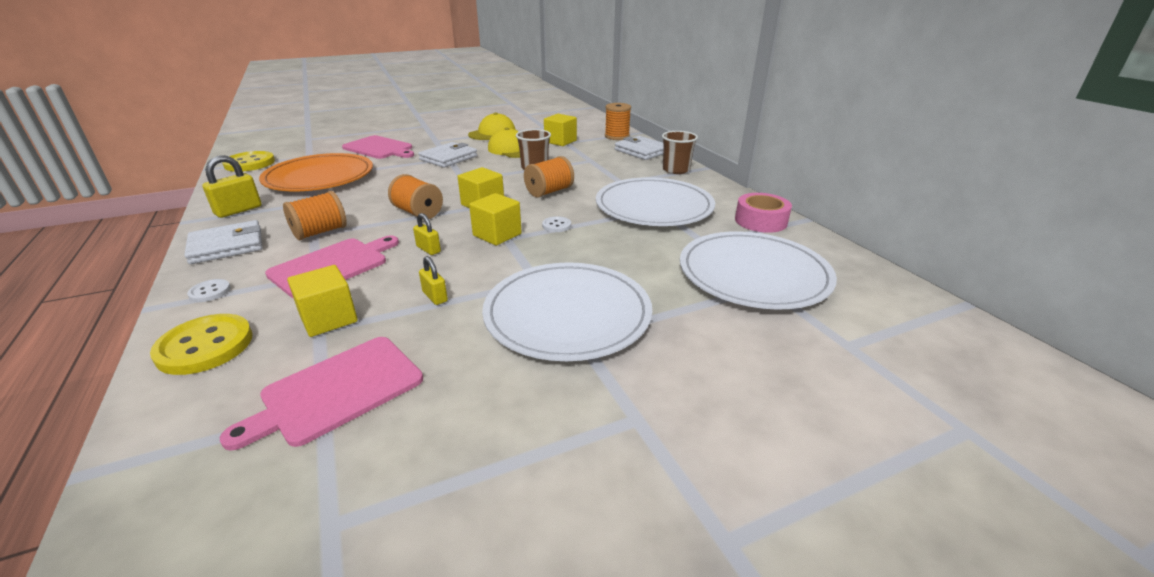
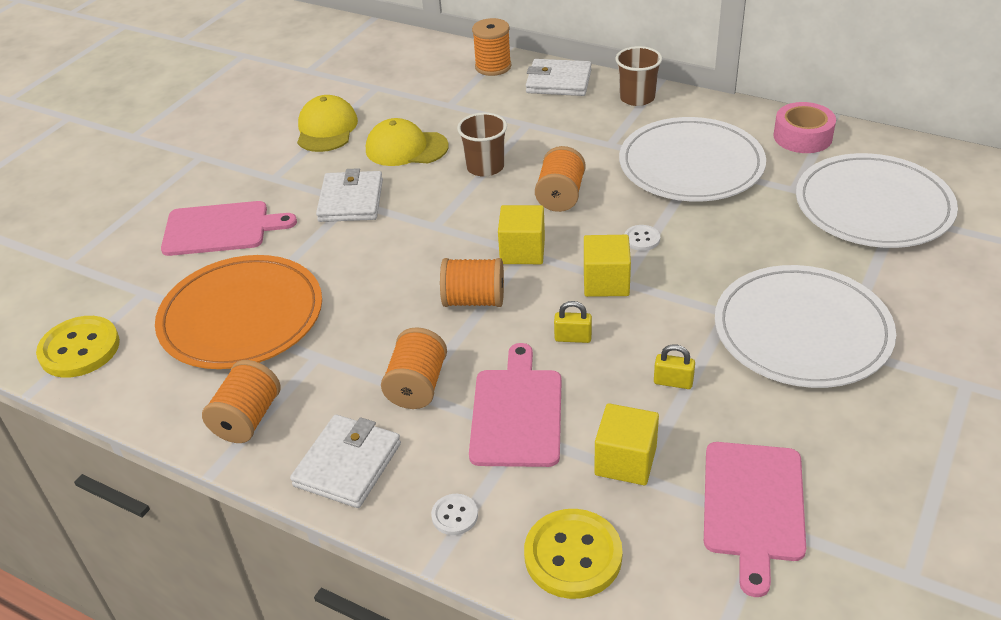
camera: 35 degrees left, 10 degrees up
(238, 210) = (247, 419): yellow padlock -> orange spool
(560, 141) = (440, 106): yellow cube -> none

